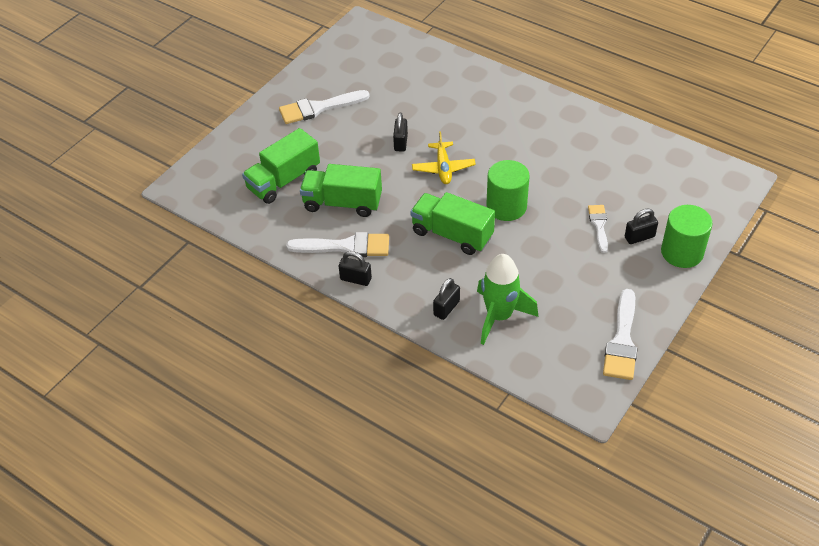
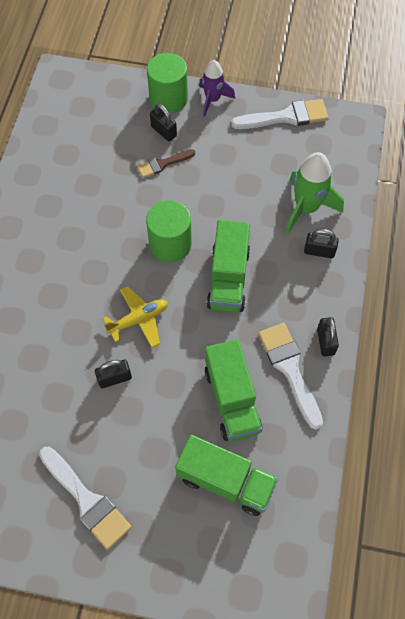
camera: 115 degrees left, 15 degrees up
(599, 225) = (163, 164): white brush -> brown brush
(668, 287) = (213, 100): none -> purple rocket

